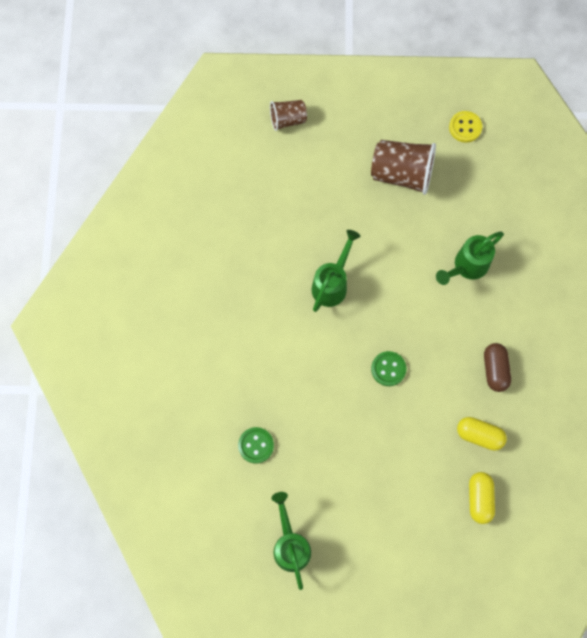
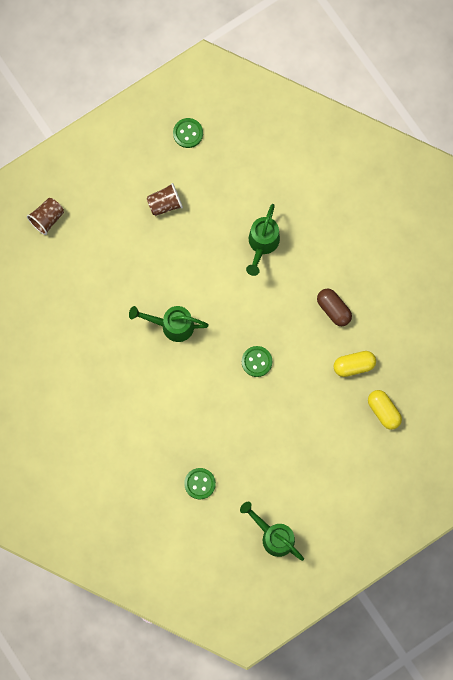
camera: 35 degrees left, 5 degrees up
(332, 283) = (171, 325): green watering can -> green watering can turned 75 degrees counterclockwise
(401, 174) = (165, 203): brown cup -> brown cup, size x0.58
(465, 127) = (188, 133): yellow button -> green button

